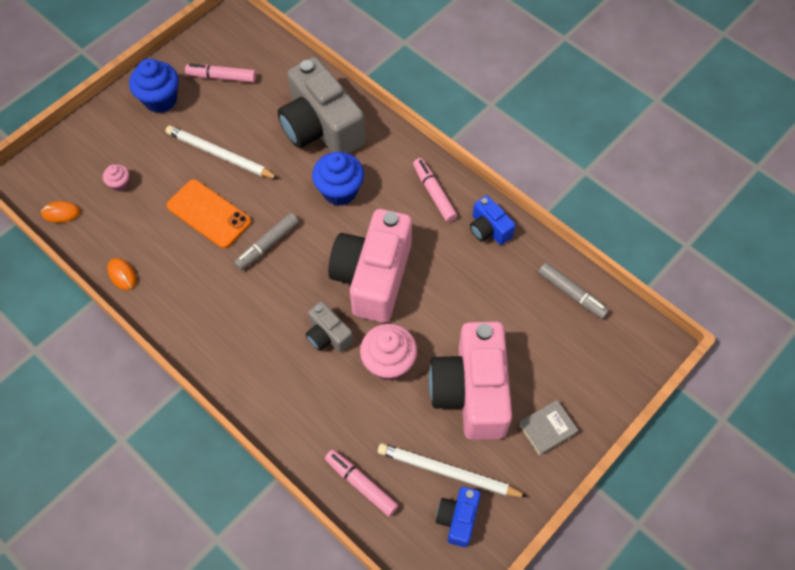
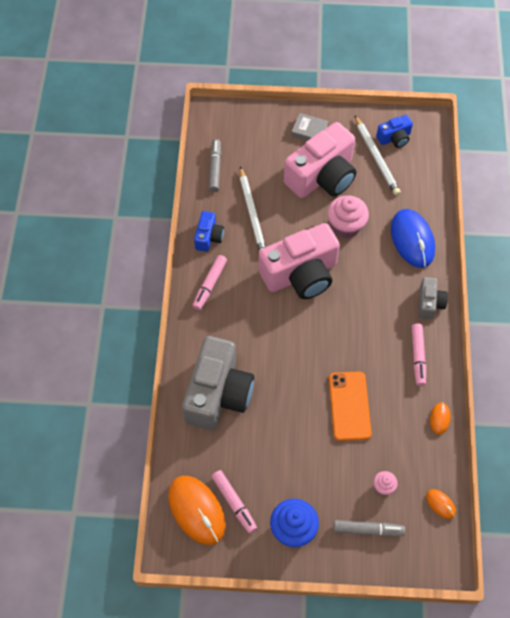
camera: 130 degrees left, 0 degrees up
(220, 155) = (299, 440): white pencil -> white pencil (252, 213)
(243, 51) = (196, 510): none -> orange mouse
(267, 245) = (336, 350): grey marker -> grey marker (367, 530)
(312, 415) = (412, 239): none -> blue mouse
(328, 335) = (360, 269): grey camera -> grey camera (429, 303)
(339, 191) = (258, 341): blue cupcake -> none
(361, 484) = (422, 190): pink marker -> pink marker (418, 356)

